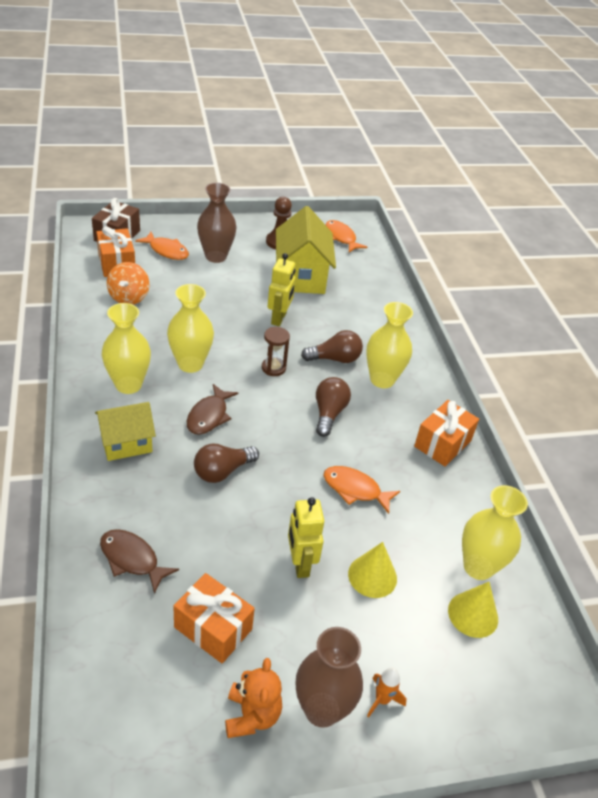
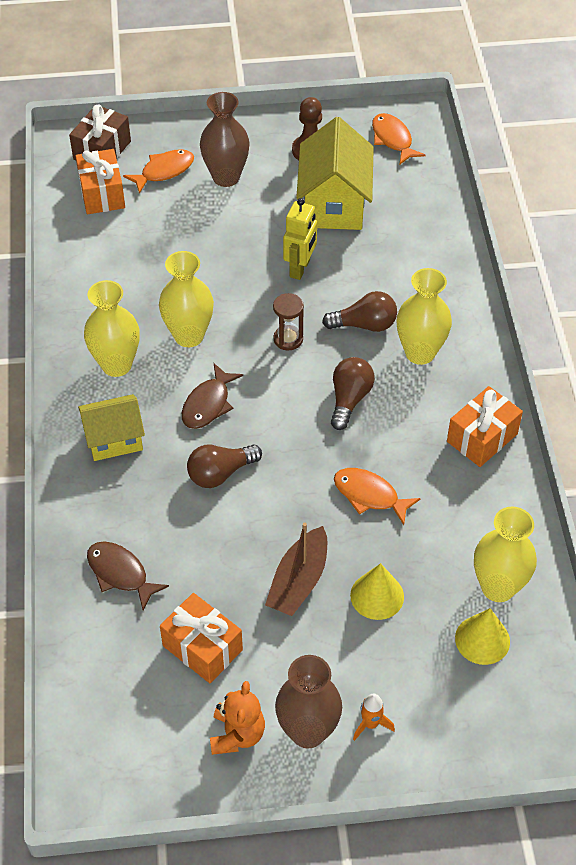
camera: 10 degrees right, 10 degrees up
(129, 297) = (117, 243): orange spinning top -> none
(167, 251) = (164, 171): orange fish -> orange fish turned 75 degrees counterclockwise
(300, 564) = (299, 581): yellow robot -> brown boat

